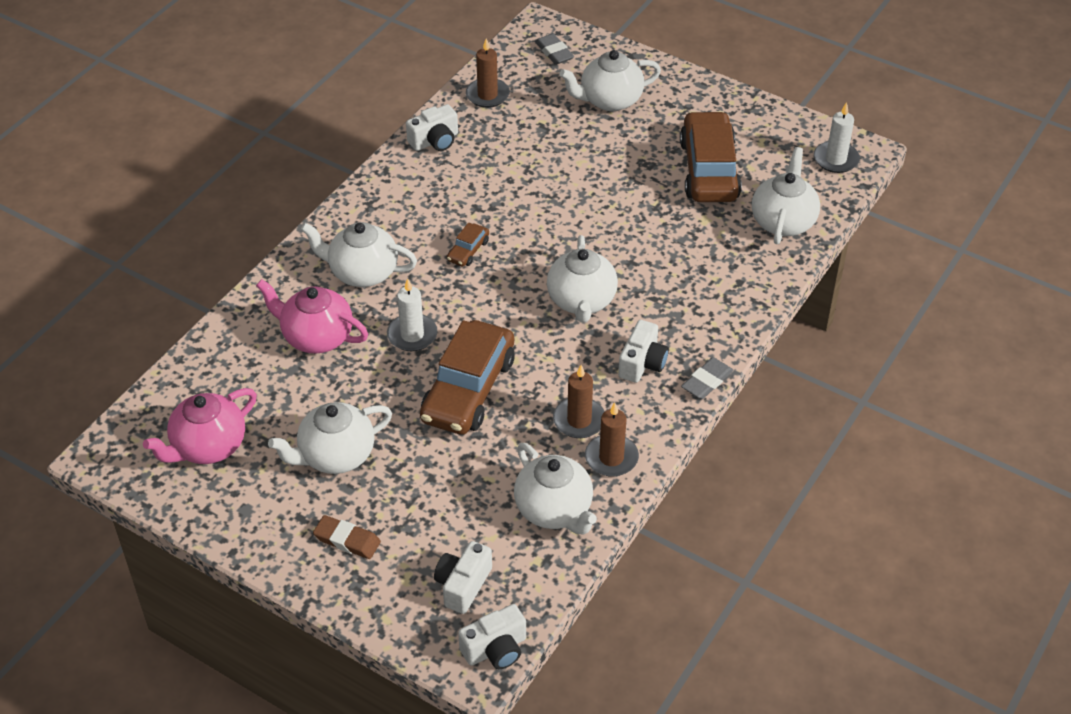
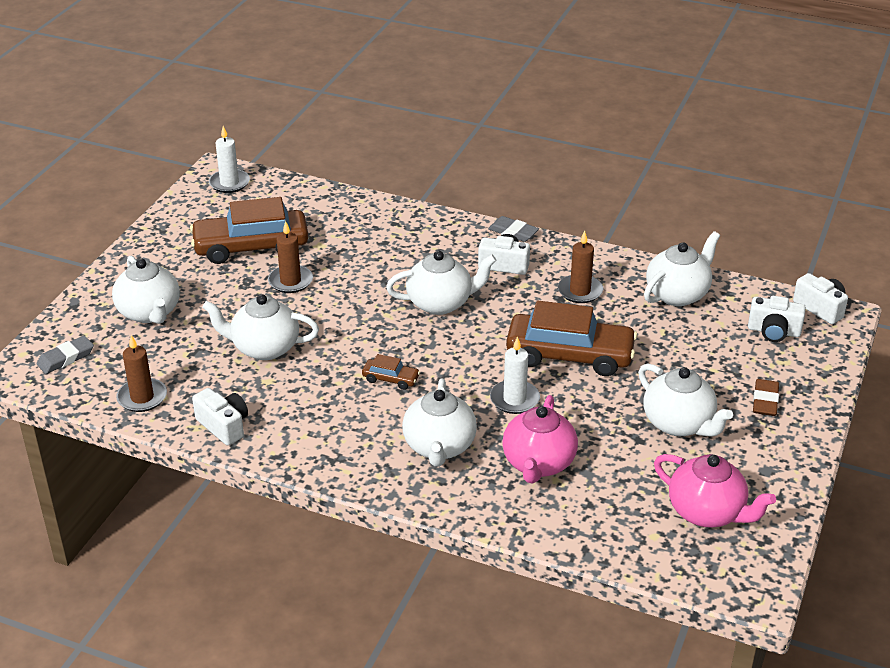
camera: 100 degrees left, 10 degrees down
(611, 458) = (612, 271): brown candle -> brown candle (290, 281)
(783, 221) = (314, 205): white teapot -> white teapot (264, 348)

